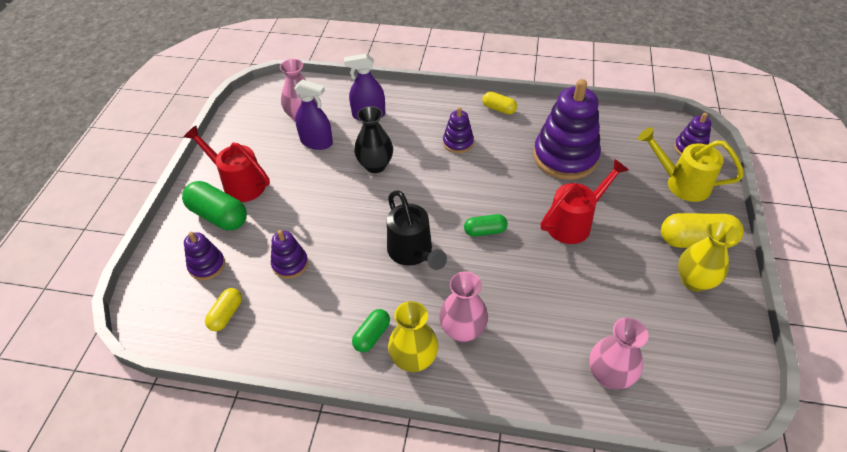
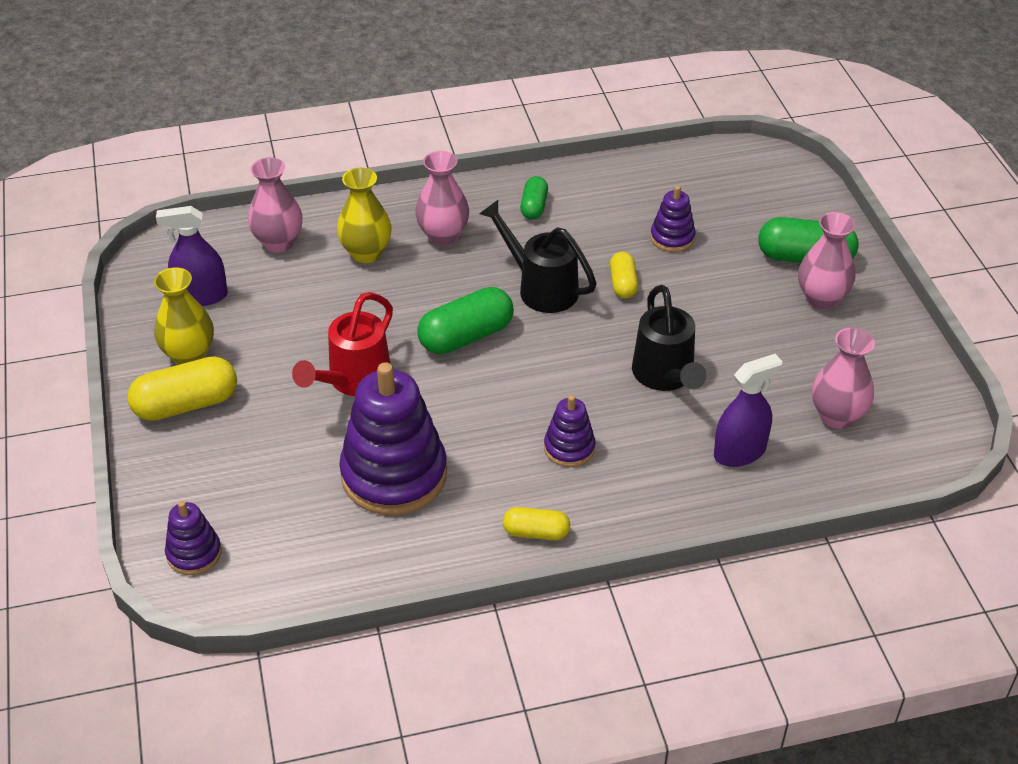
camera: 155 degrees right, 5 degrees down
(207, 265) = (761, 211): purple stacking toy -> none
(226, 314) = (694, 181): yellow capsule -> yellow capsule (623, 284)
(239, 184) = (821, 298): red watering can -> pink vase
(316, 142) = (777, 384): purple spray bottle -> purple spray bottle (201, 295)
(375, 165) = (665, 376): black vase -> black watering can
(414, 359) = (480, 201): yellow vase -> yellow vase (366, 253)
(485, 231) = (466, 337): green capsule -> green capsule, size x1.74
(681, 183) = (207, 484): yellow watering can -> none

